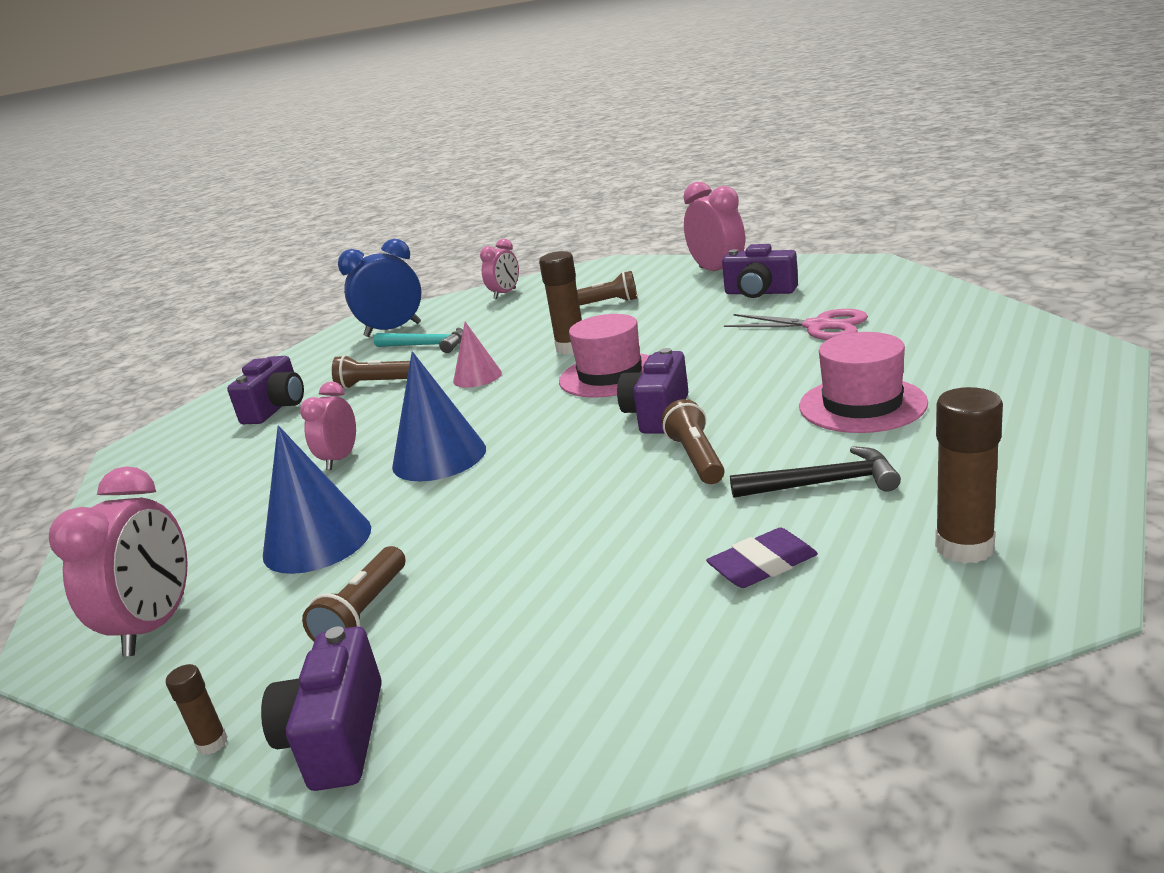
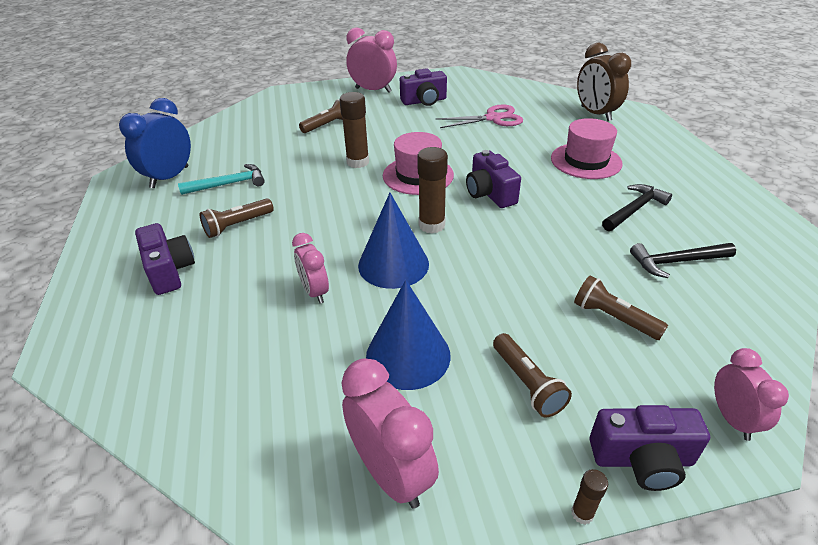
camera: 45 degrees left, 15 degrees up
(336, 736) = (642, 459): purple camera -> purple camera turned 45 degrees counterclockwise
(477, 377) = (319, 199): pink cone -> none
(505, 294) = (228, 129): pink clock -> pink clock (732, 419)
(696, 458) = (554, 214): brown flashlight -> brown flashlight (613, 318)
(763, 565) = (676, 262): purple eraser -> black hammer
(964, 547) = (732, 222): brown glue stick -> brown glue stick (431, 225)
(999, 345) = (595, 114): none -> brown clock

